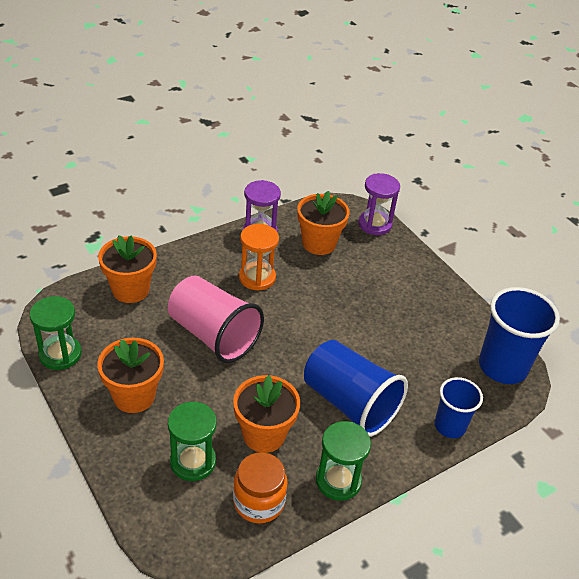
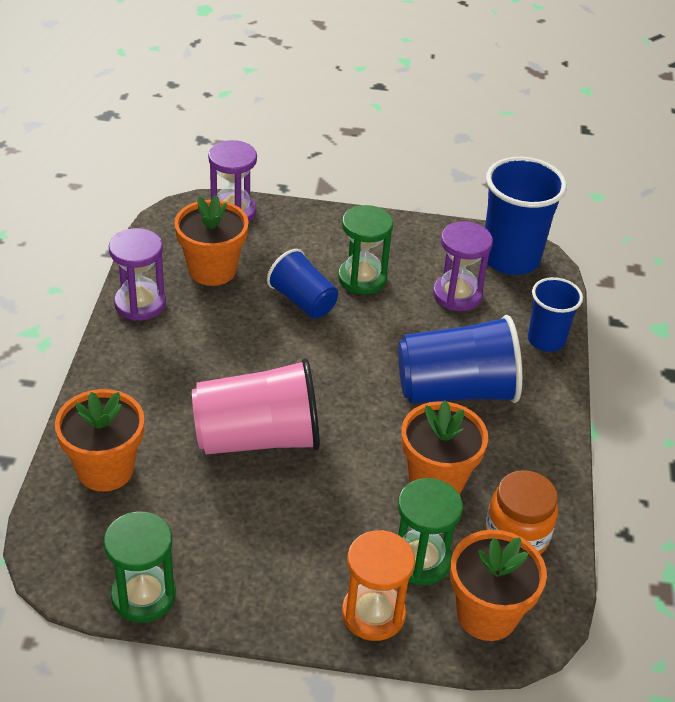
camera: 50 degrees left, 0 degrees up
(134, 396) = (280, 560): orange flower pot -> orange flower pot (486, 614)
(257, 278) = (209, 350): orange hourglass -> orange hourglass (373, 614)
(338, 480) = (541, 459): green hourglass -> green hourglass (362, 278)
(340, 293) = (303, 301): none -> blue cup
(434, 358) = (457, 295): none -> purple hourglass

